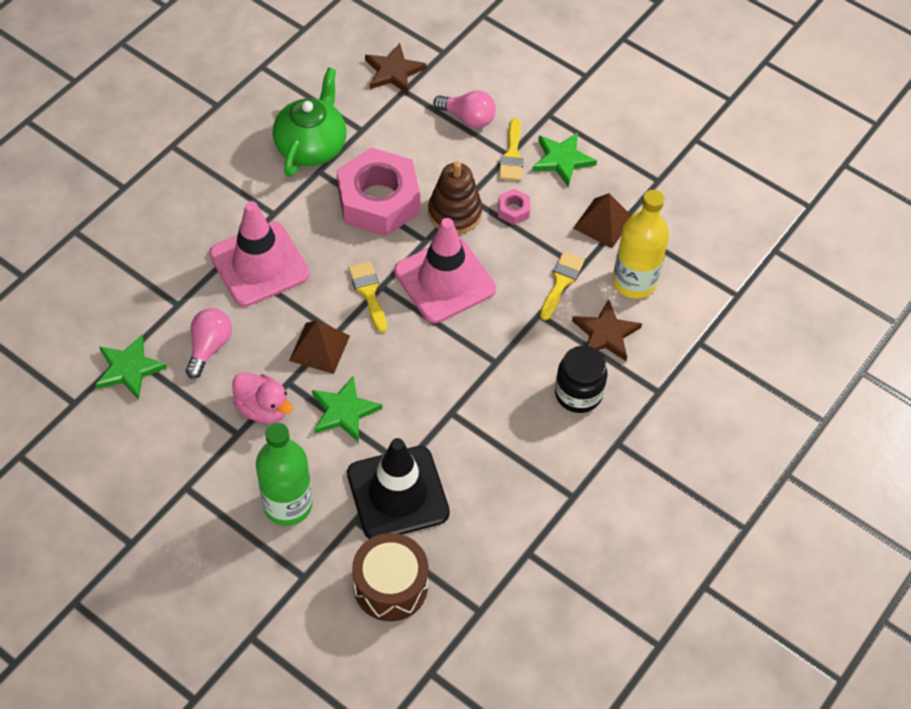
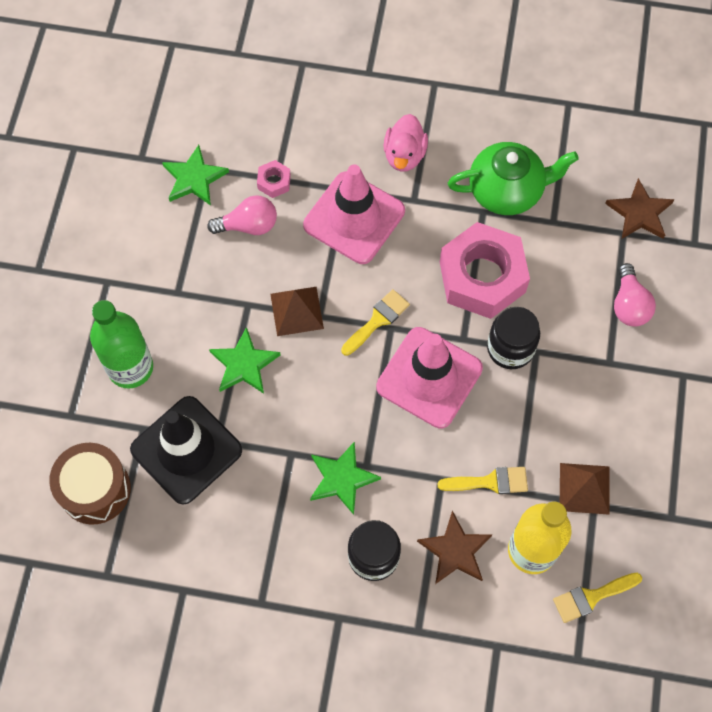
camera: 65 degrees right, 10 degrees up
(263, 408) = (212, 299): pink duck -> pink duck (404, 155)
(455, 213) = (510, 348): brown stacking toy -> black jar
(512, 155) = (610, 366): yellow brush -> yellow brush (591, 597)
(513, 210) = (546, 398): pink nut -> pink nut (274, 182)
(562, 160) = (636, 414): green star -> green star (342, 479)

